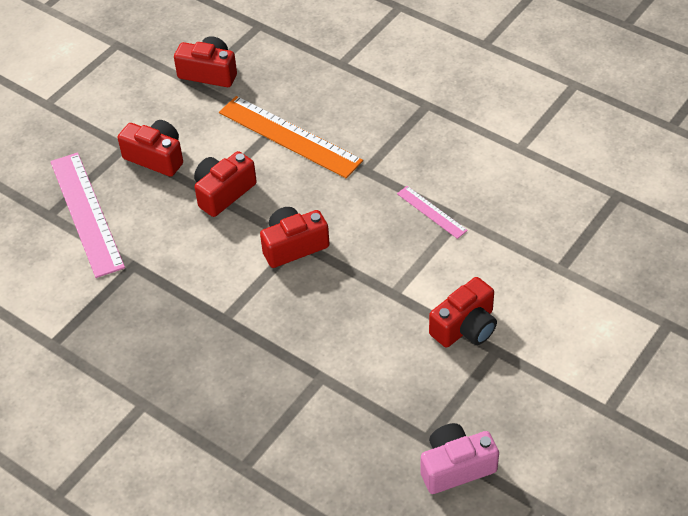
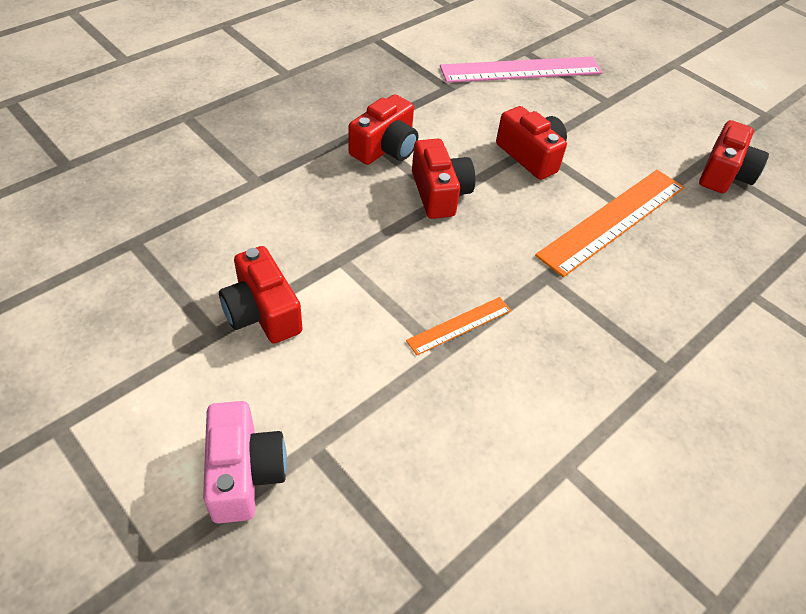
camera: 95 degrees right, 0 degrees up
(156, 157) = (590, 119): red camera -> red camera (385, 148)
(431, 212) = (459, 325): pink ruler -> orange ruler
(456, 467) = (83, 256): pink camera -> pink camera (244, 473)

